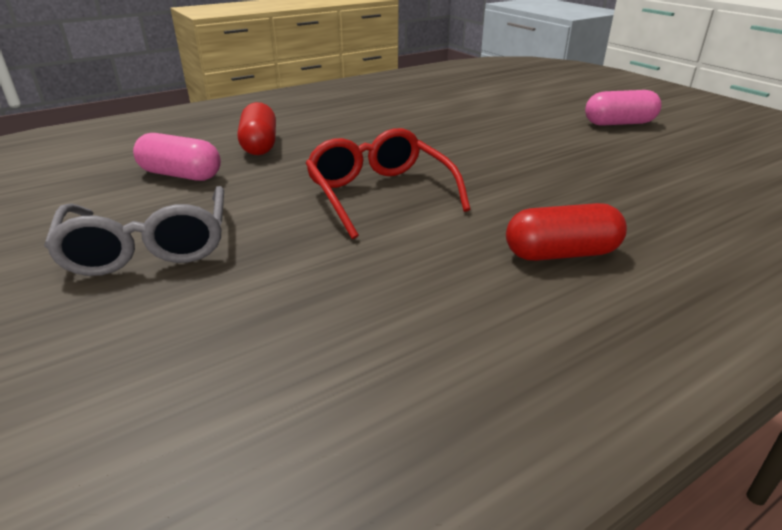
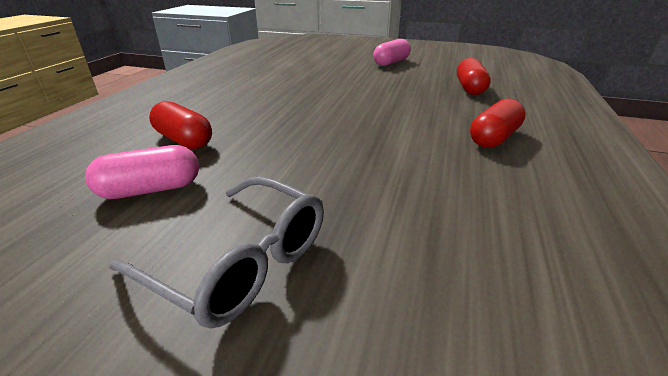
camera: 40 degrees left, 0 degrees up
(380, 194) = (343, 143): red glasses -> none
(668, 187) = (470, 88): none -> red capsule

